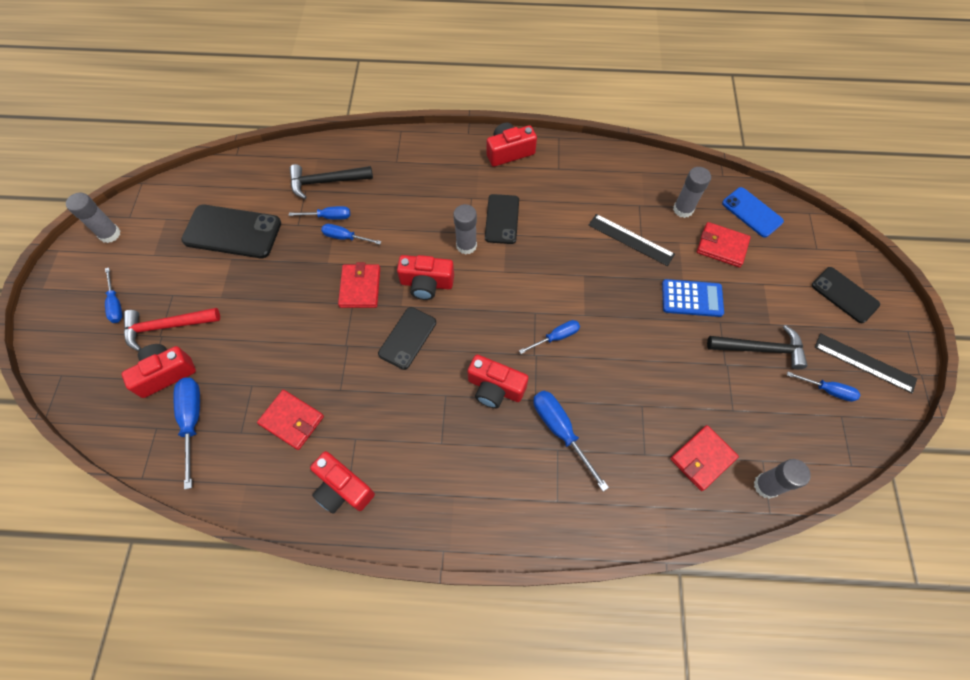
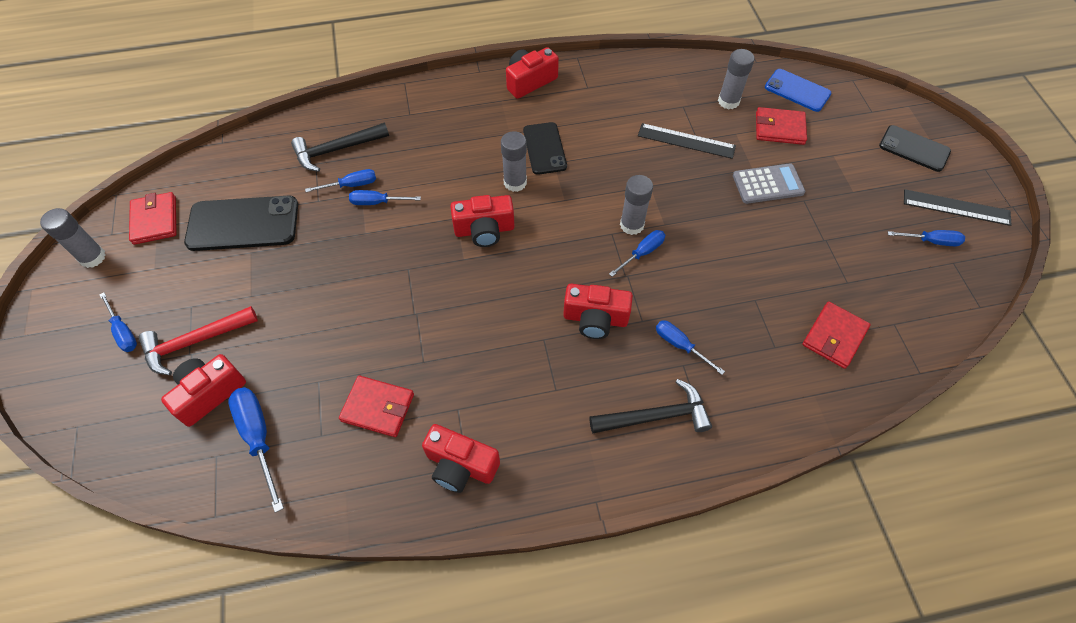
camera: 15 degrees left, 5 degrees down
(360, 287) = (411, 250): red wallet -> red wallet (155, 220)
(407, 338) = (482, 290): black phone -> none
(560, 431) = (680, 345): blue screwdriver -> blue screwdriver, size x0.63
(692, 298) = (768, 184): blue calculator -> grey calculator
(760, 349) = (853, 217): black hammer -> black hammer (656, 416)
(766, 486) = (906, 347): grey glue stick -> grey glue stick (632, 225)

